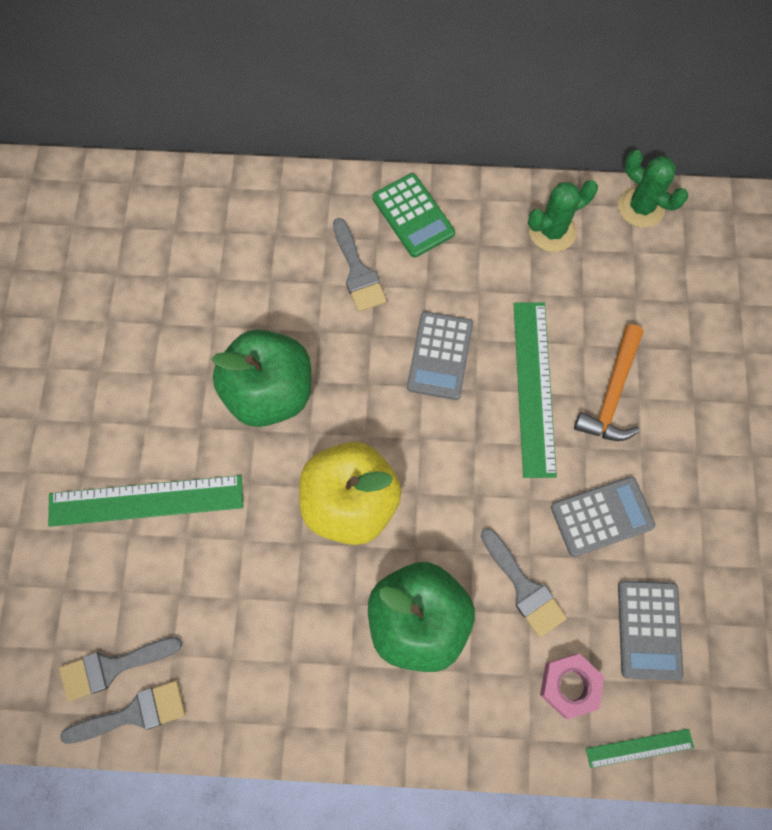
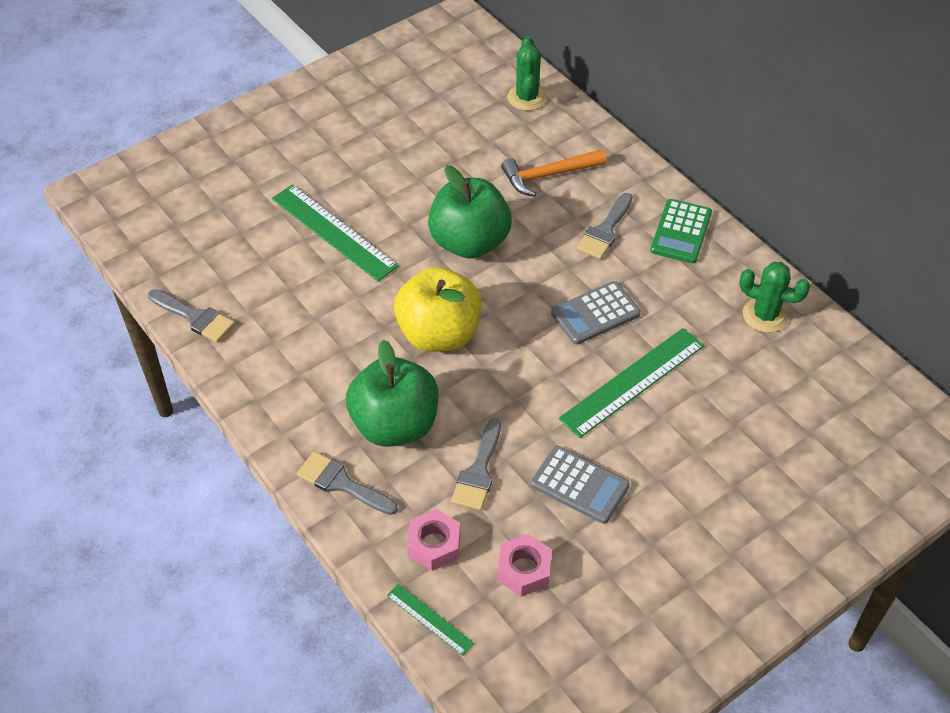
camera: 50 degrees right, 20 degrees down
(113, 666) = (214, 288): grey brush -> grey brush (342, 483)
(612, 393) = (681, 432): orange hammer -> orange hammer (548, 175)
(641, 207) = (850, 355): green cactus -> green cactus (527, 98)
(649, 629) = (524, 570): grey calculator -> pink nut

